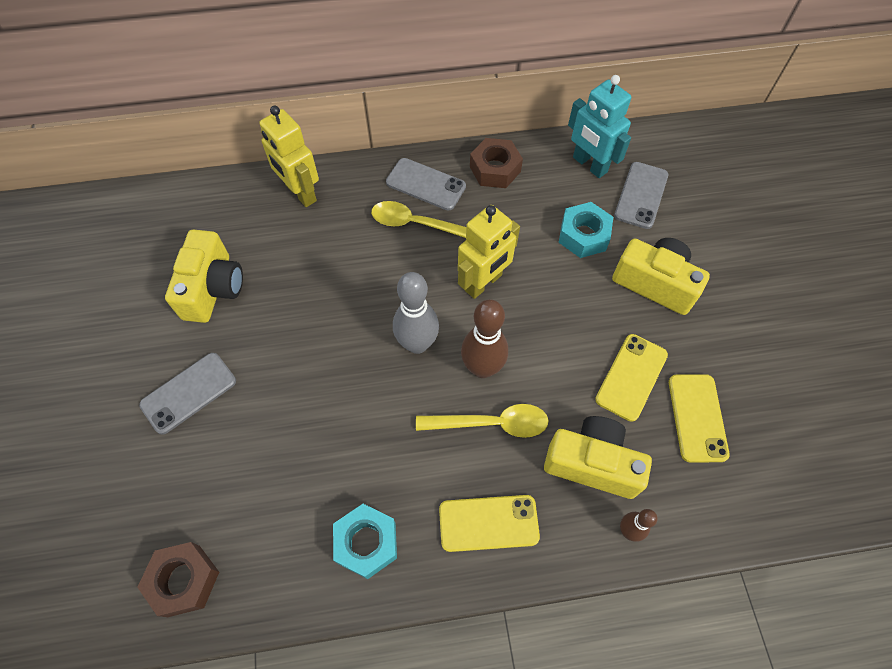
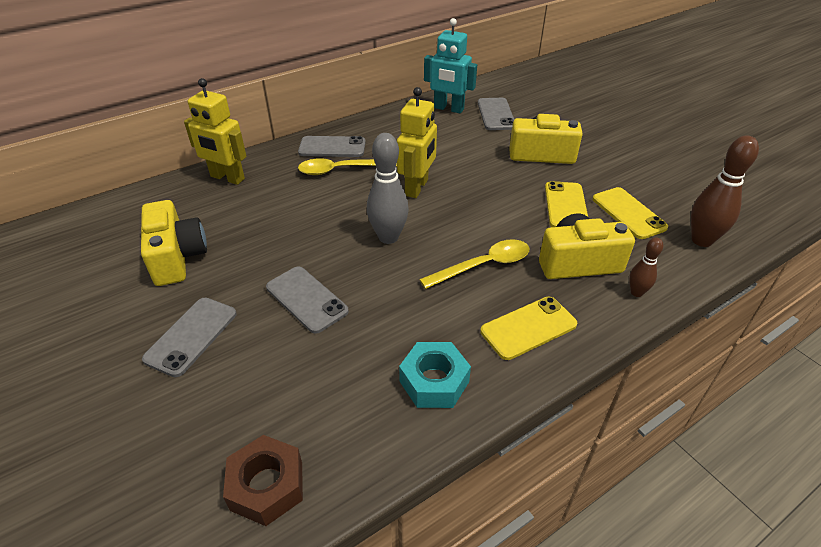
camera: 25 degrees left, 20 degrees down
(302, 393) = (306, 299): none -> grey phone
(482, 368) = (451, 235): brown bowling pin -> brown bowling pin (701, 240)
(495, 169) = (381, 127): brown nut -> none
(583, 235) = (472, 143): turquoise nut -> none

